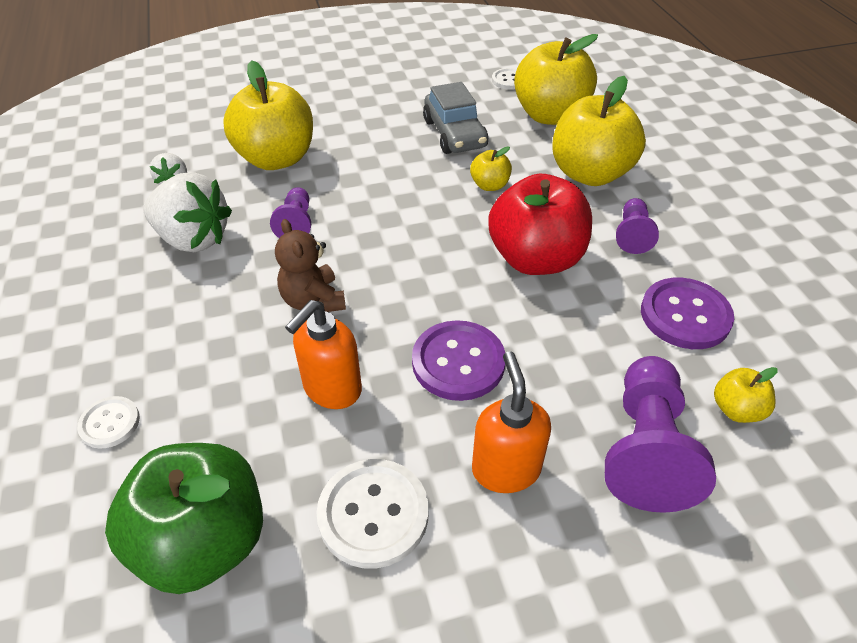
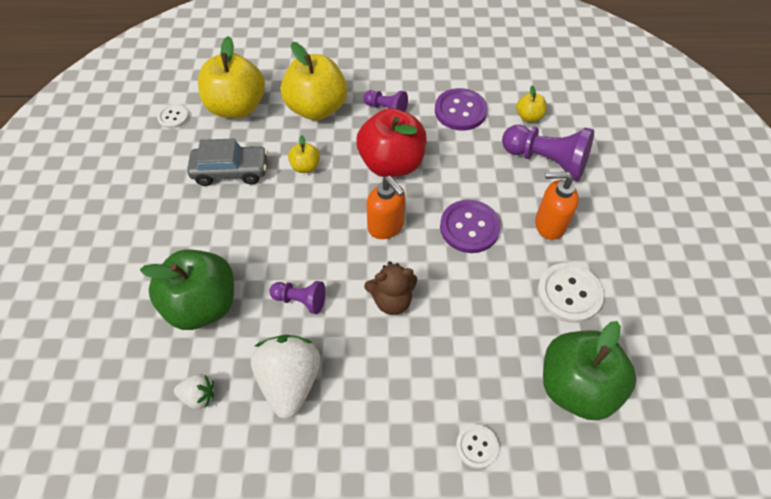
camera: 75 degrees left, 10 degrees up
(193, 239) = (290, 381): white strawberry -> white strawberry turned 45 degrees counterclockwise
(276, 158) = (203, 305): yellow apple -> green apple
(332, 389) = (476, 301): orange soap dispenser -> orange soap dispenser (386, 226)

